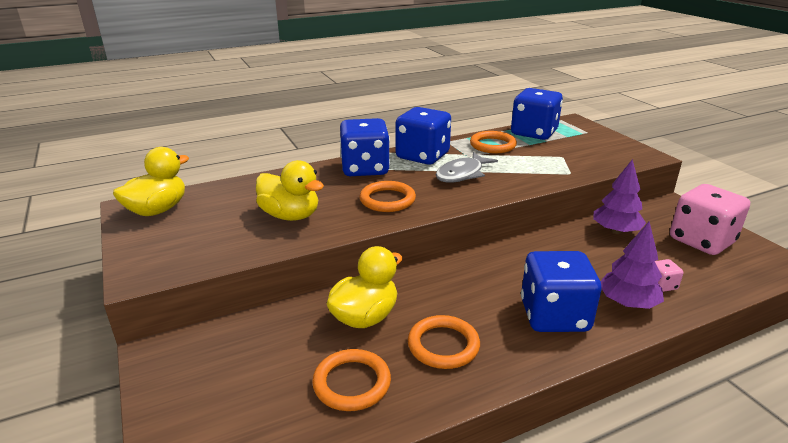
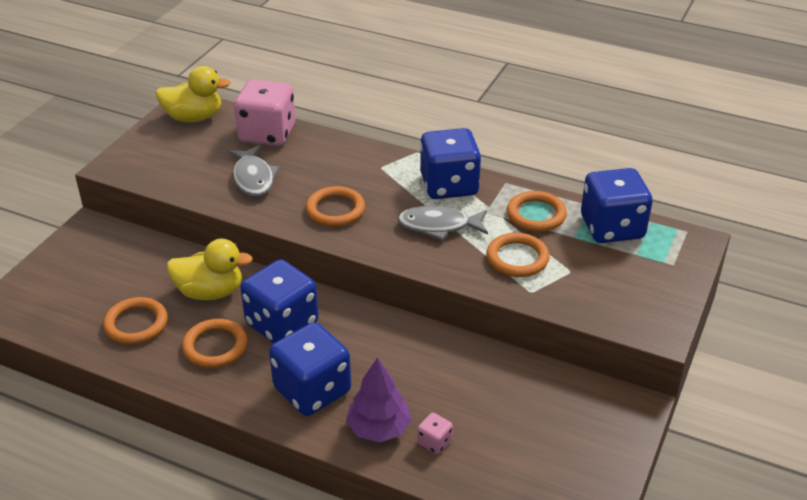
camera: 50 degrees right, 10 degrees up
(290, 216) = (253, 178): yellow duck -> grey fish
(365, 169) = (379, 168): blue dice -> blue dice (282, 323)
(530, 165) = (517, 258): none -> orange ring
(615, 231) = (512, 379): purple tree -> none
(701, 241) = (565, 449): pink dice -> pink dice (267, 134)

